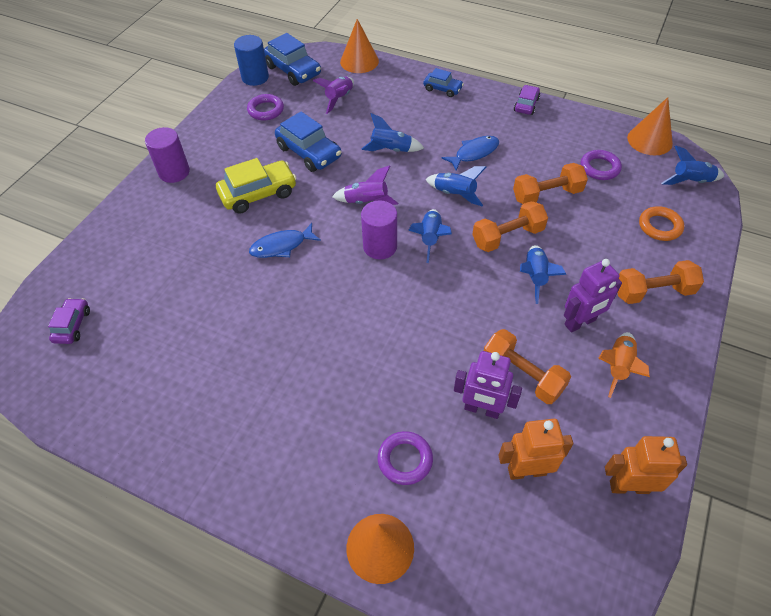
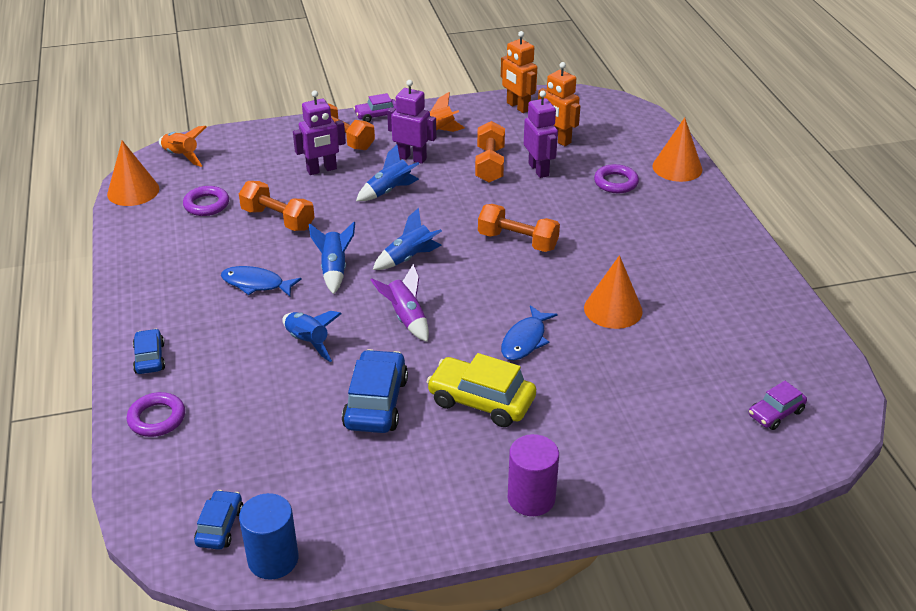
camera: 130 degrees left, 15 degrees down
(266, 110) = (336, 494): purple ring -> purple ring (157, 418)
(282, 246) = (525, 340): blue fish -> blue fish turned 90 degrees clockwise
(293, 70) = (220, 526): blue car -> blue car, size x0.58
(339, 99) = (248, 437): purple rocket -> none
(359, 61) = (141, 468): orange cone -> orange cone (613, 309)
(380, 247) = (452, 281): purple cylinder -> none
(507, 237) = (358, 220): orange dumbbell -> orange dumbbell (517, 241)
(526, 105) = (132, 283): purple car -> purple car (377, 115)
(605, 252) = (322, 170): none -> purple robot
(659, 226) = (261, 155): orange ring -> none
(690, 181) = (181, 156): blue rocket -> orange rocket

